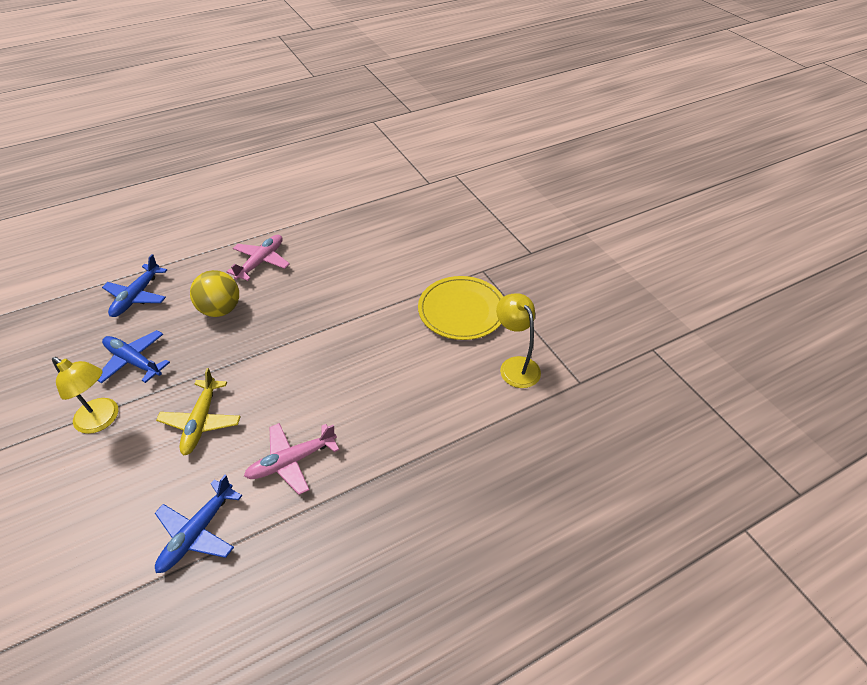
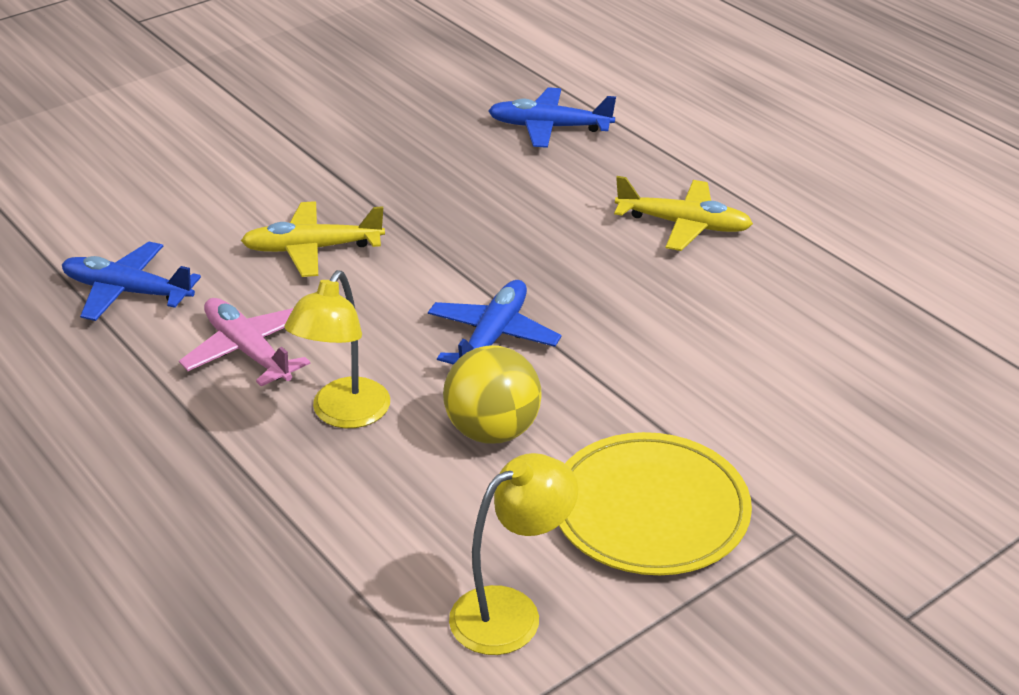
camera: 80 degrees right, 10 degrees down
(103, 420) = (304, 167): yellow lamp -> yellow lamp (344, 414)
(134, 361) = (415, 162): blue plane -> blue plane (492, 337)
(221, 309) = (547, 211): yellow ball -> yellow ball (492, 431)
(261, 262) = (683, 225): pink plane -> yellow plane

